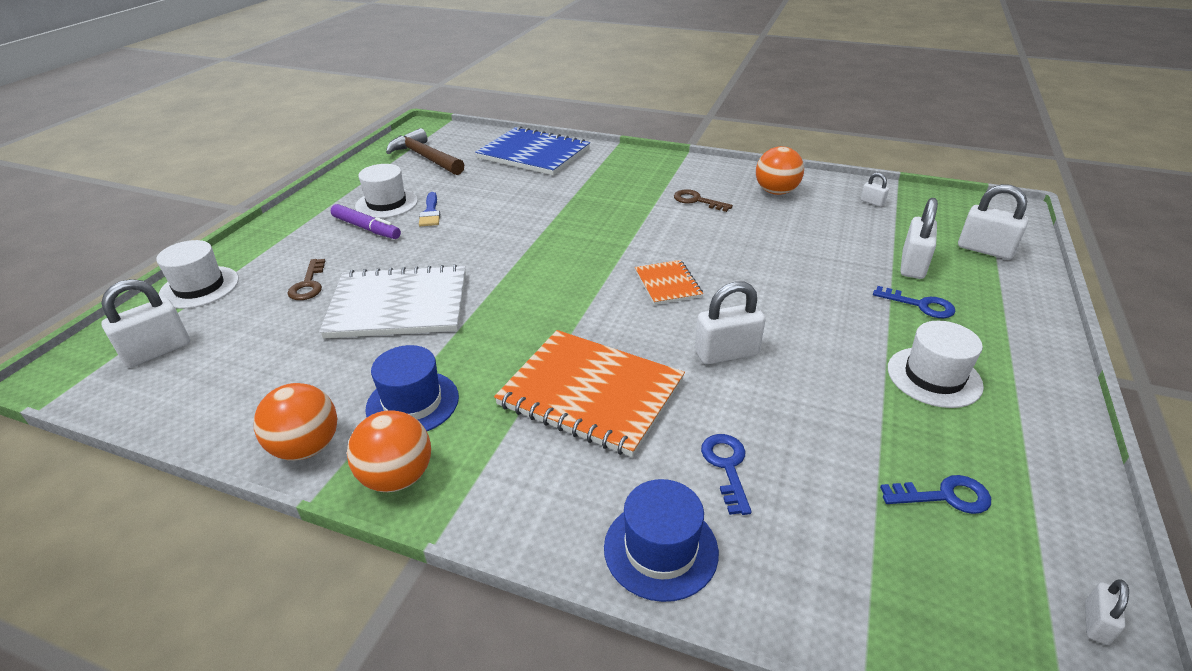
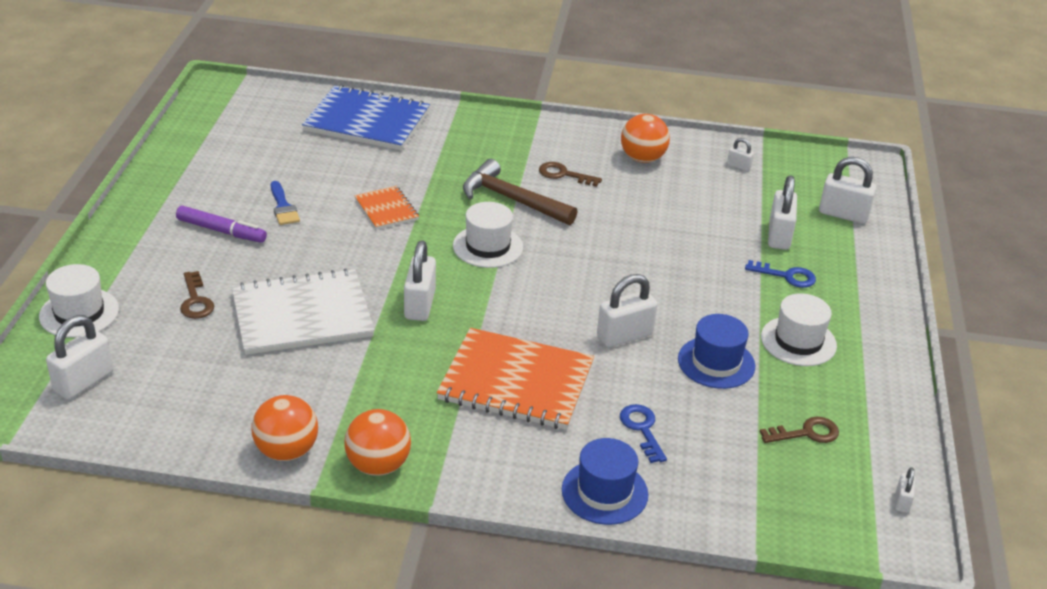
camera: 15 degrees left, 0 degrees up
(386, 203) = (227, 198): white hat -> white hat (488, 246)
(412, 403) = (361, 405): blue hat -> blue hat (716, 362)
(425, 157) = (241, 133): brown hammer -> brown hammer (512, 199)
(518, 304) = (420, 305): none -> white padlock
(667, 284) = (556, 272): orange notebook -> orange notebook (386, 209)
(944, 496) = (806, 433): blue key -> brown key

